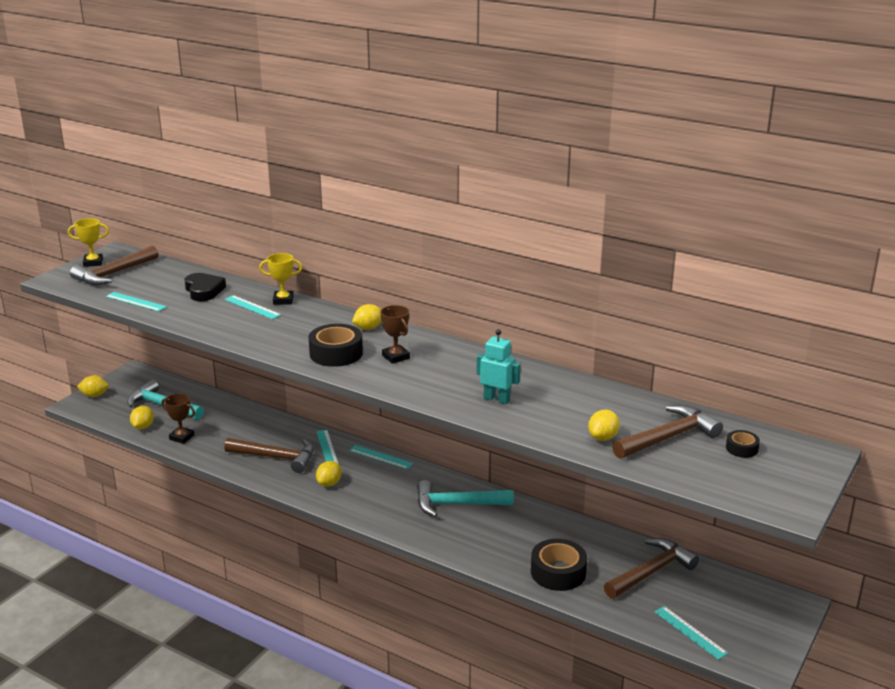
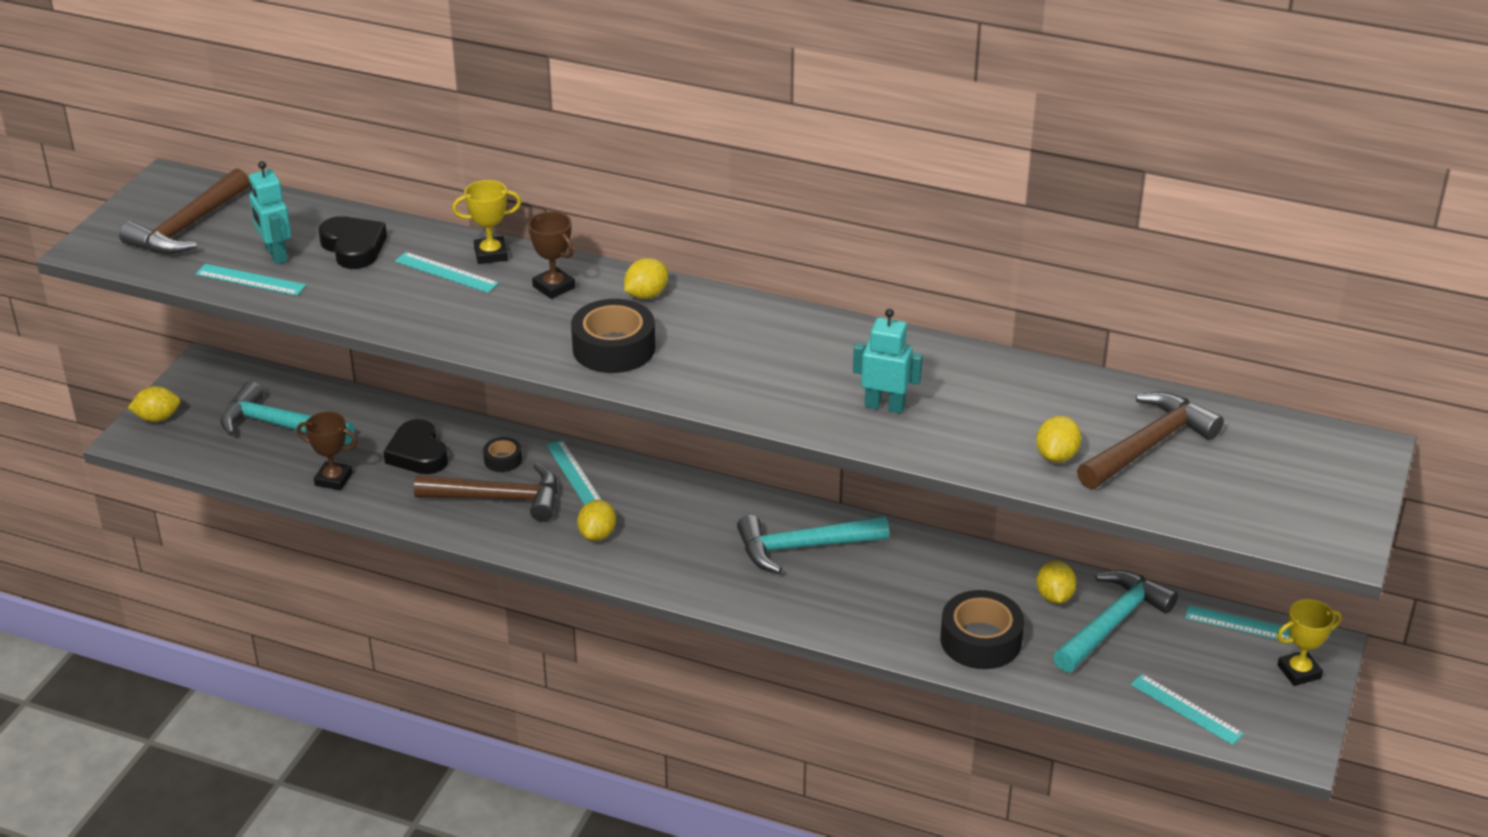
camera: 10 degrees left, 10 degrees up
(93, 263) = (142, 207): yellow trophy -> yellow trophy (1299, 672)
(143, 427) = (262, 467): yellow lemon -> yellow lemon (1054, 596)
(157, 290) = (276, 254): none -> turquoise robot
(237, 428) = (418, 453): none -> black heart
(380, 457) = (662, 480): turquoise ruler -> turquoise ruler (1244, 625)
(396, 357) = (708, 345): brown trophy -> brown trophy (554, 287)
(651, 572) = (1112, 623): brown hammer -> turquoise hammer
(742, 448) = (1254, 452): black tape -> black tape (503, 460)

